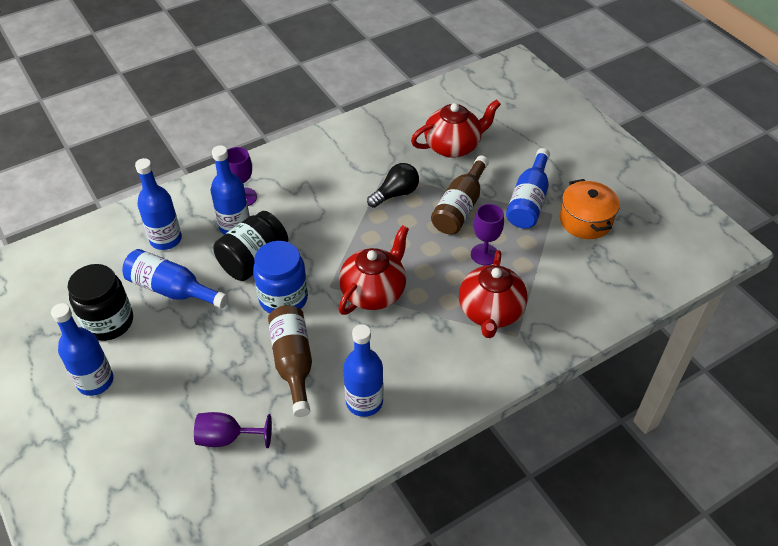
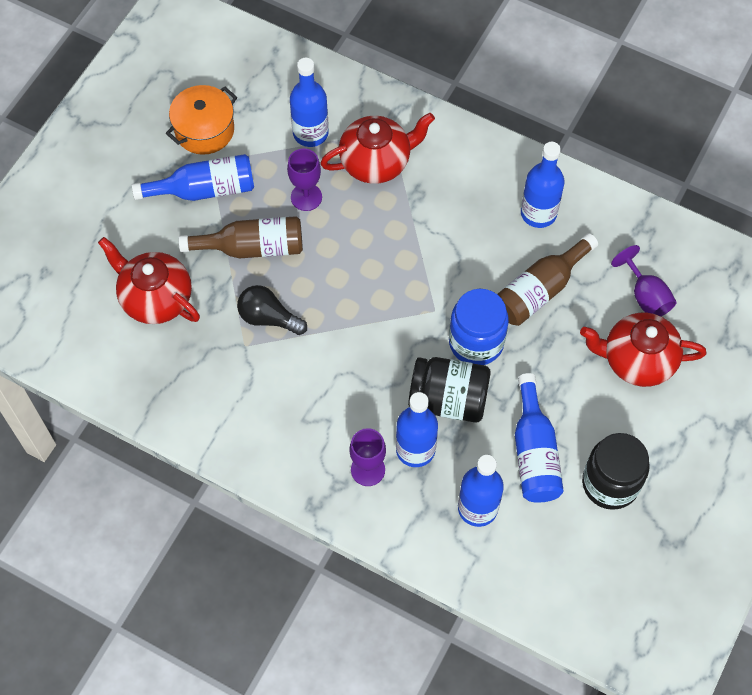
camera: 120 degrees left, 15 degrees up
(95, 381) = (675, 444): blue bottle -> blue bottle (310, 133)
(374, 292) = (415, 268): red teapot -> red teapot (637, 360)

